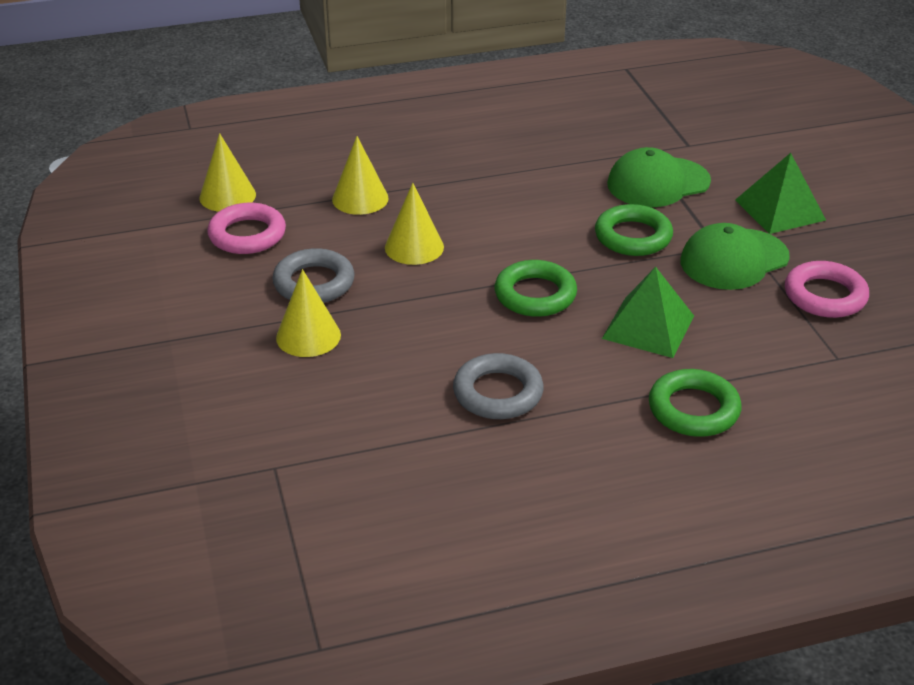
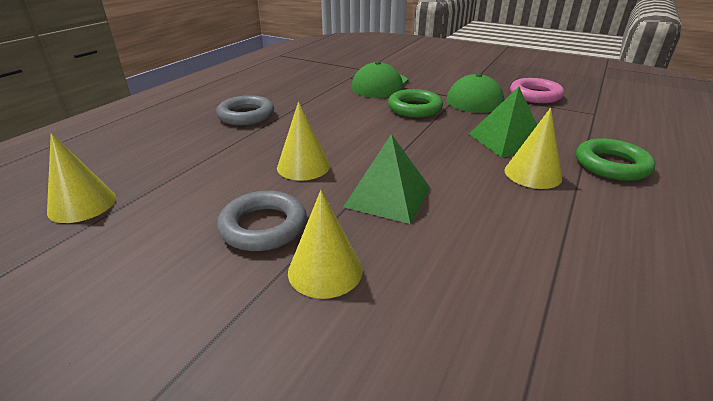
camera: 45 degrees left, 5 degrees down
(247, 235) = (144, 223): pink ring -> none
(360, 198) = (215, 157): yellow cone -> yellow cone (532, 174)
(498, 393) = (522, 220): grey ring -> grey ring (246, 115)
(535, 295) = (425, 155): green ring -> none
(780, 209) = (449, 76): green pyramid -> green pyramid (388, 196)

